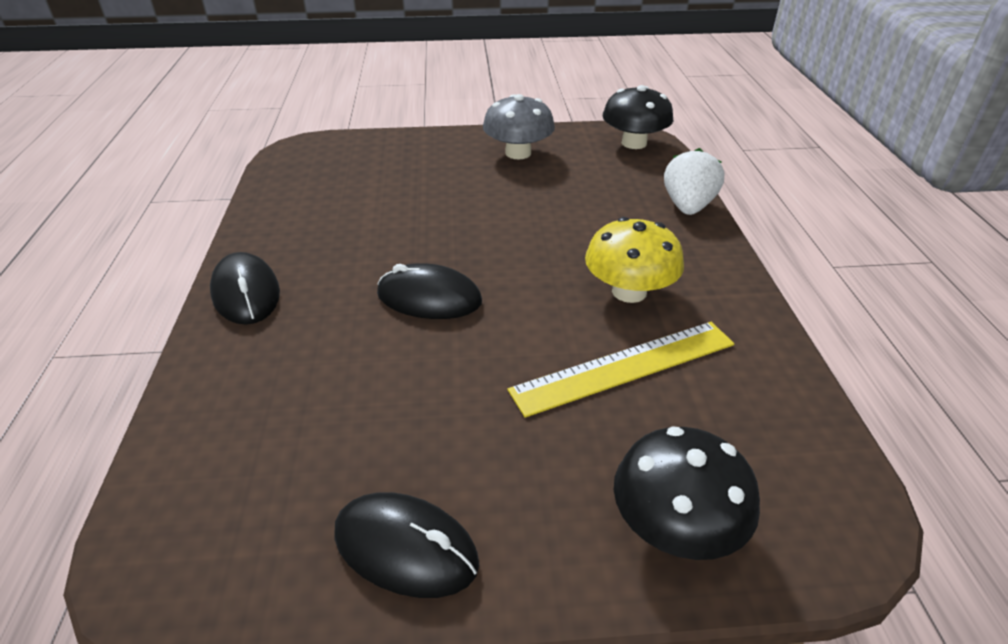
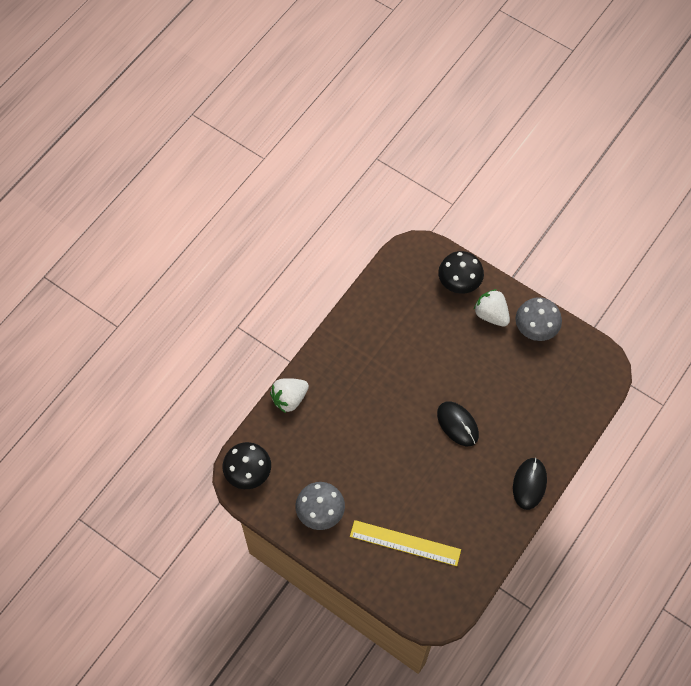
camera: 140 degrees left, 25 degrees up
(405, 548) = (536, 327): black mouse -> grey mushroom
(534, 503) = (491, 314): none -> white strawberry
(625, 367) = (417, 337): yellow ruler -> yellow ruler (405, 543)
(629, 291) = (377, 369): yellow mushroom -> none

